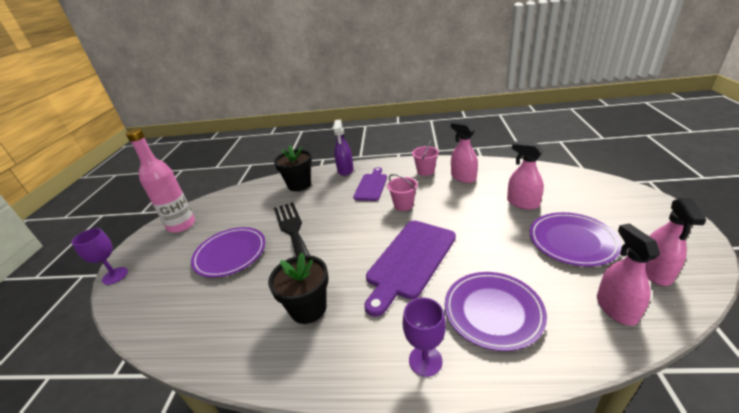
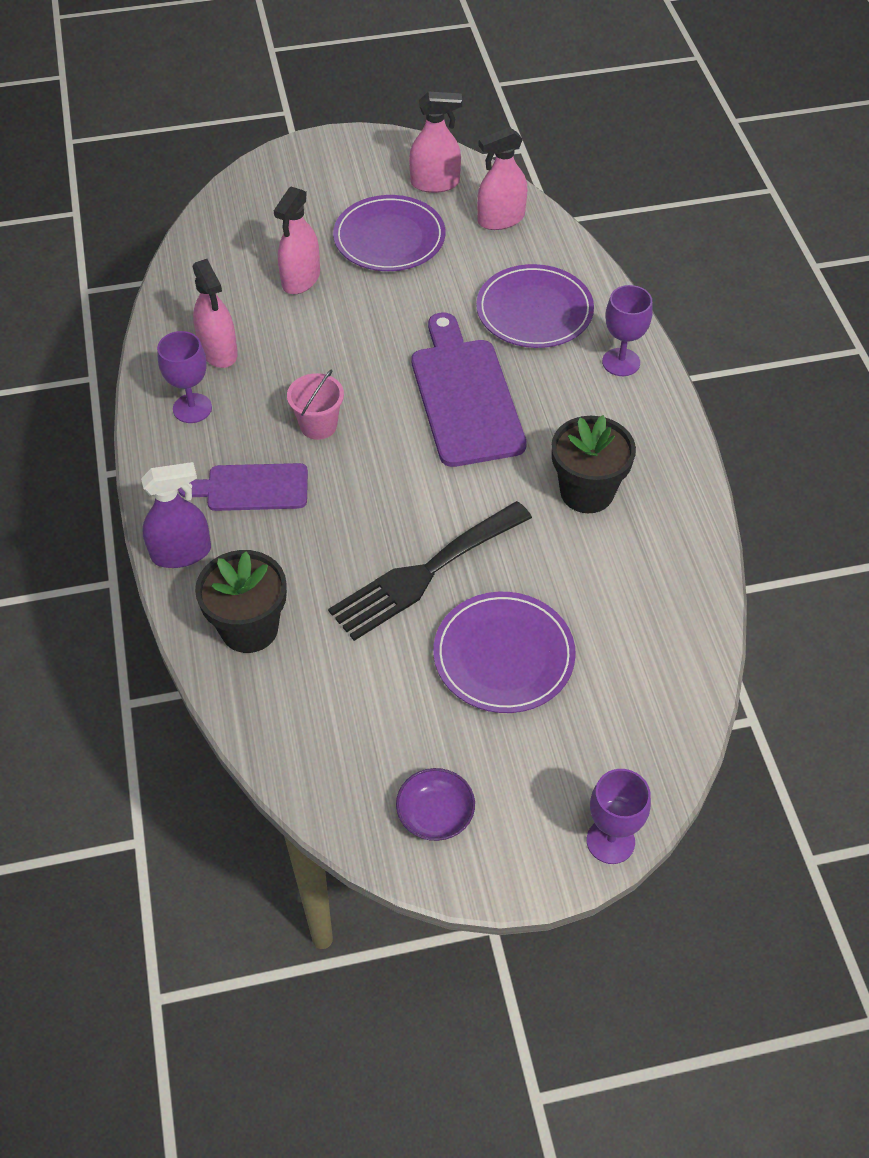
camera: 110 degrees left, 20 degrees up
(181, 225) = (435, 814): pink bottle -> purple bowl
(410, 261) = (464, 396): purple cutting board -> purple cutting board turned 120 degrees counterclockwise
(425, 171) = (192, 408): pink bucket -> purple goblet
(463, 177) = (218, 351): pink spray bottle -> pink spray bottle turned 60 degrees counterclockwise

